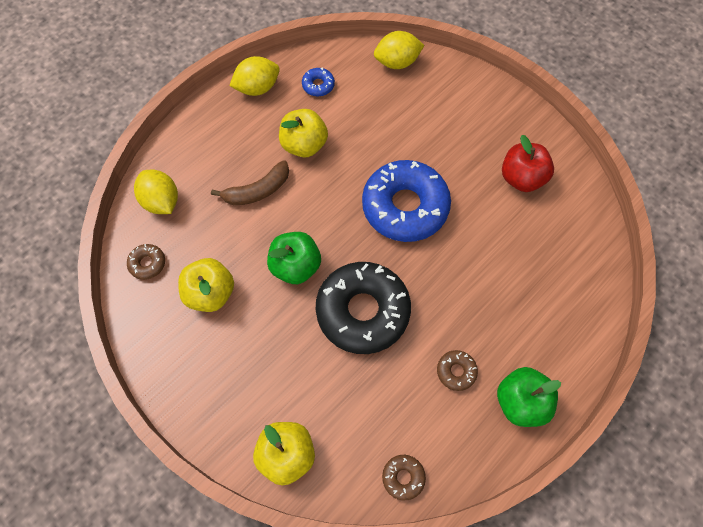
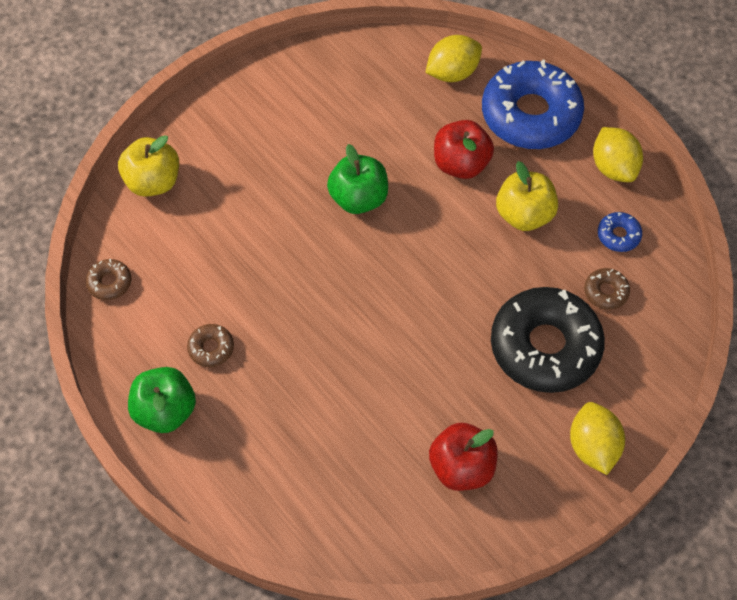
camera: 95 degrees right, 5 degrees down
(147, 263) = (376, 62): brown donut -> brown donut (605, 292)
(211, 293) = (335, 118): yellow apple -> none
(257, 190) = (461, 164): brown banana -> red apple
(363, 311) = (295, 261): black donut -> black donut (545, 346)
(397, 62) = (660, 334): yellow lemon -> yellow lemon (593, 446)
(405, 207) = (428, 319): blue donut -> blue donut (530, 114)

